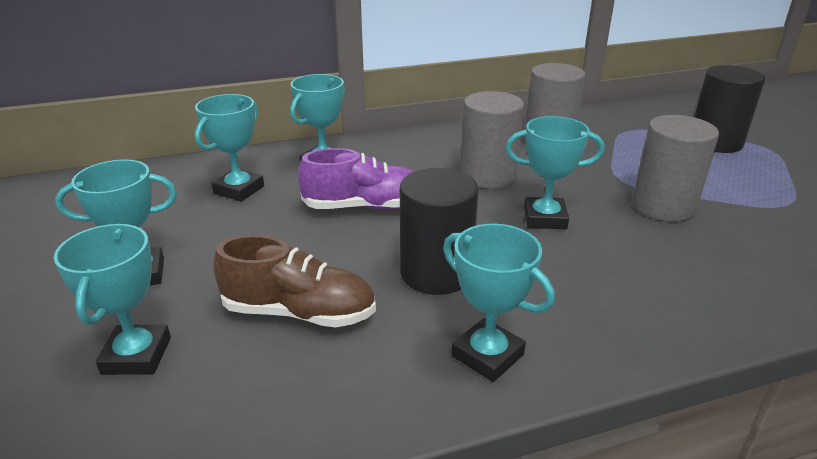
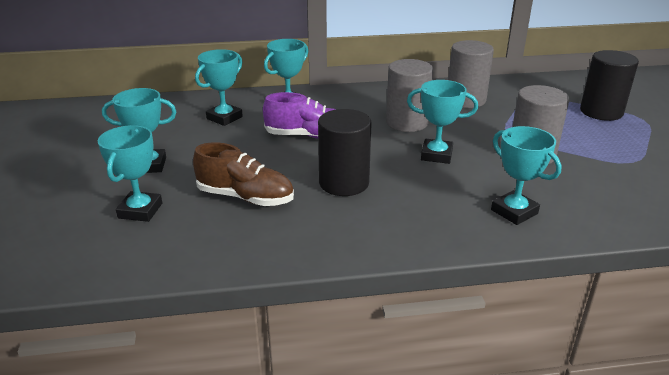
camera: 10 degrees right, 0 degrees up
(487, 355) = (359, 234): turquoise trophy -> turquoise trophy (514, 212)

